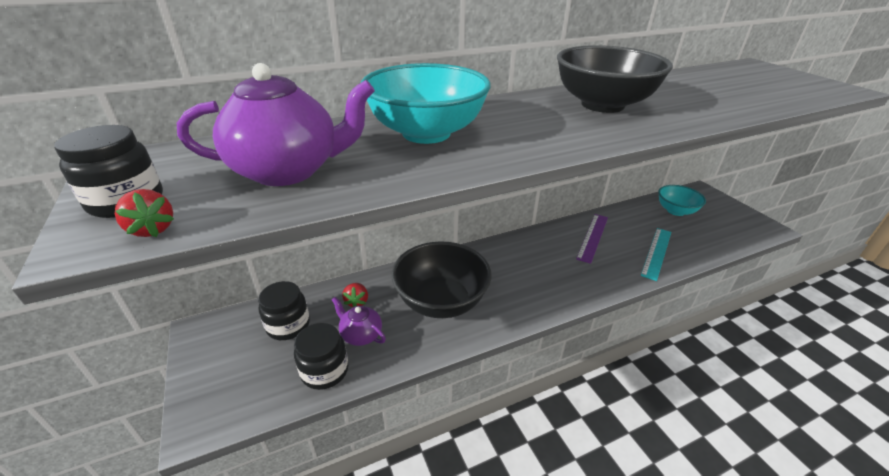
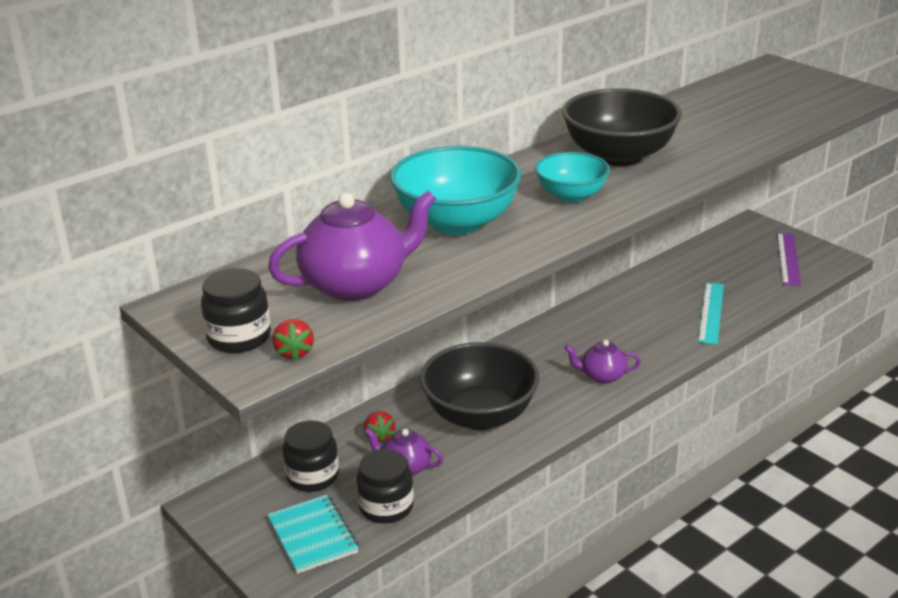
camera: 15 degrees left, 5 degrees down
(152, 229) = (294, 352): red strawberry -> red strawberry turned 45 degrees clockwise
(251, 384) = (313, 536): none -> turquoise notebook
(552, 288) = (602, 376): none -> purple teapot
(593, 237) = (632, 308): purple ruler -> purple ruler (788, 259)
(675, 211) = (724, 256): turquoise bowl -> turquoise bowl (571, 196)

